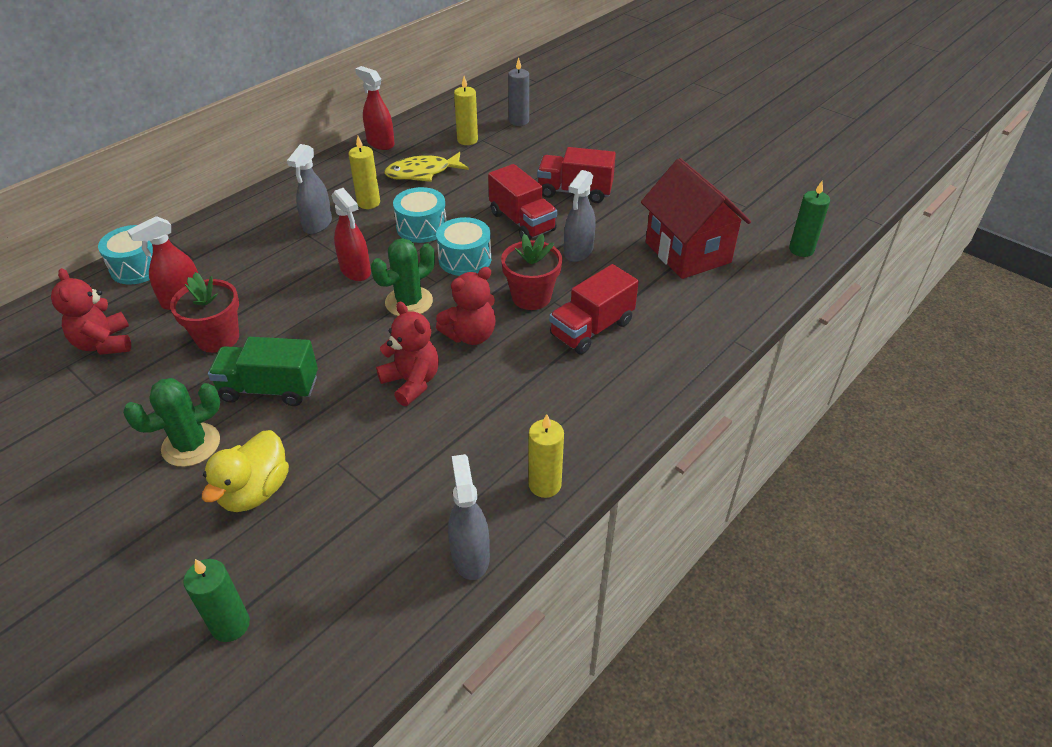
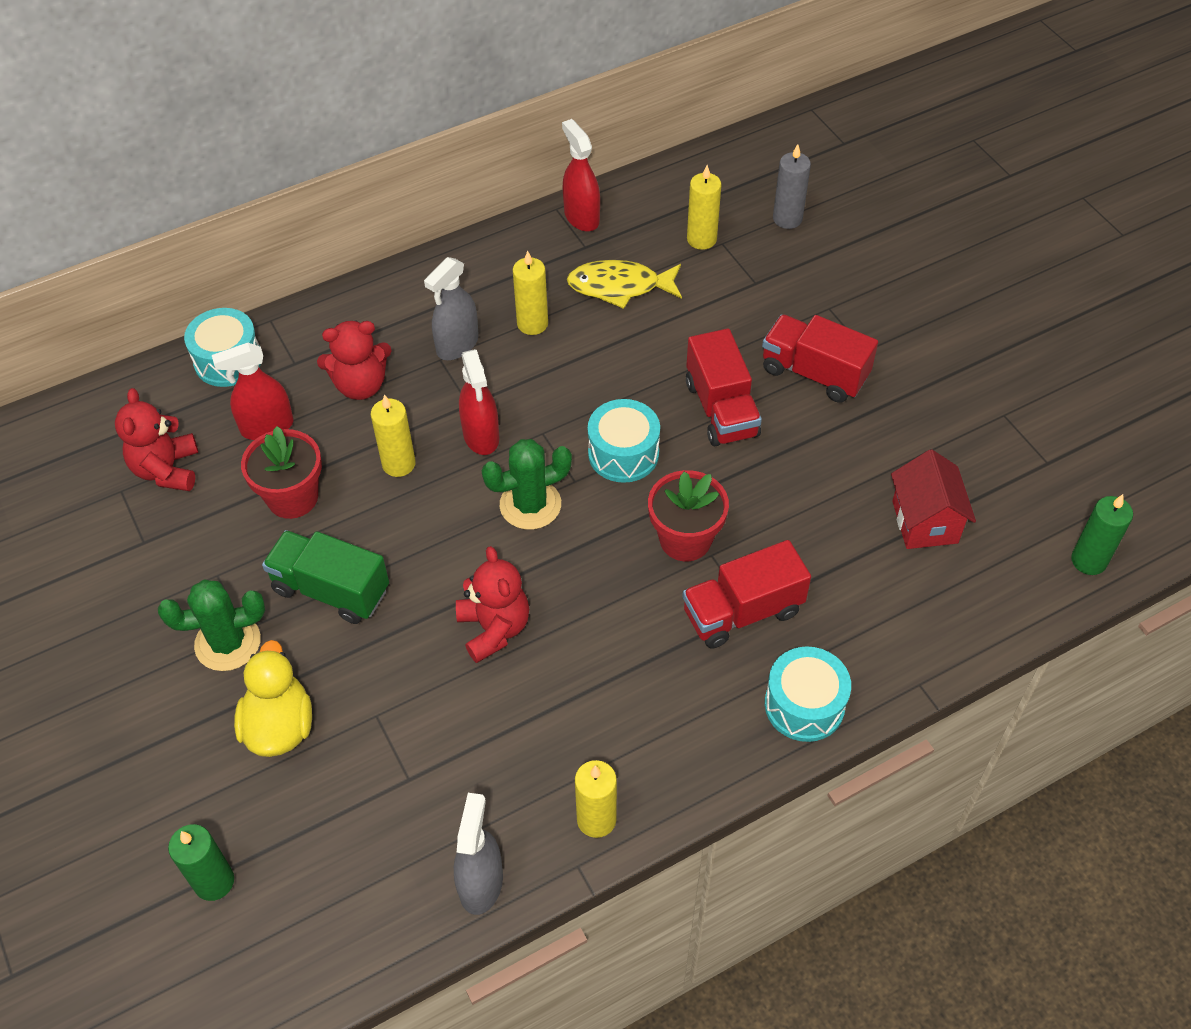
camera: 20 degrees right, 10 degrees up
(255, 491) = (279, 726): yellow duck -> yellow duck turned 135 degrees clockwise
(297, 300) = (398, 464): none -> yellow candle
(421, 227) = (586, 384): turquoise drum -> turquoise drum (804, 705)
(470, 335) = (588, 578): red teddy bear -> red teddy bear (360, 385)
(578, 251) = (776, 480): grey spray bottle -> none
(687, 252) = (925, 522): red house -> red house, size x0.63

